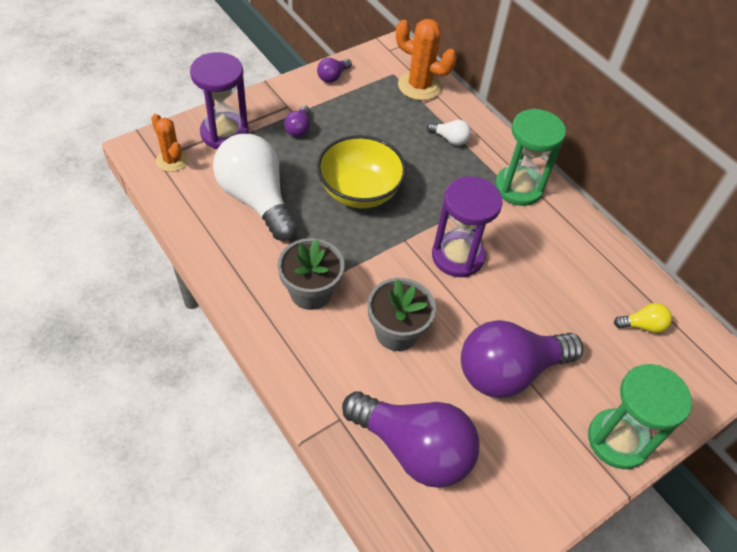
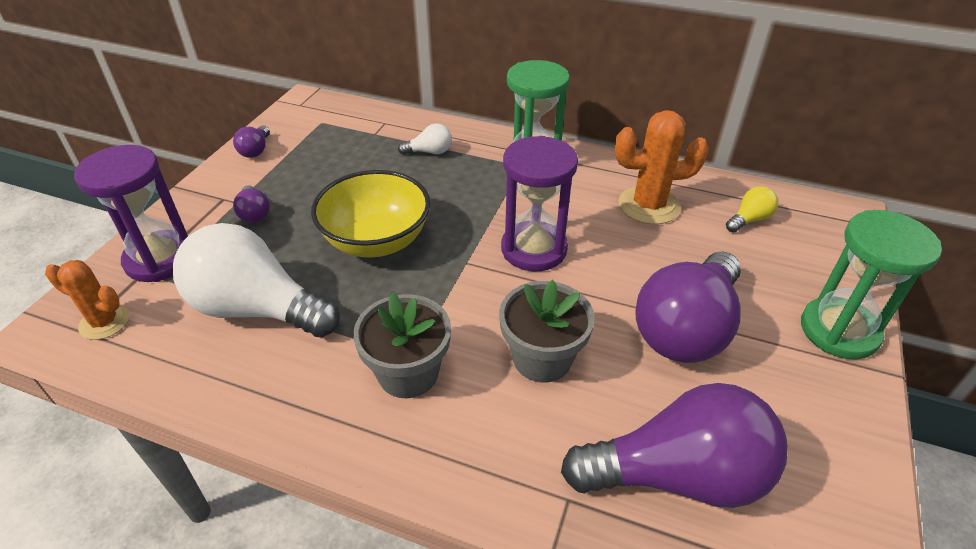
camera: 30 degrees left, 10 degrees down
(419, 86) = (358, 121): orange cactus -> orange cactus (648, 205)

